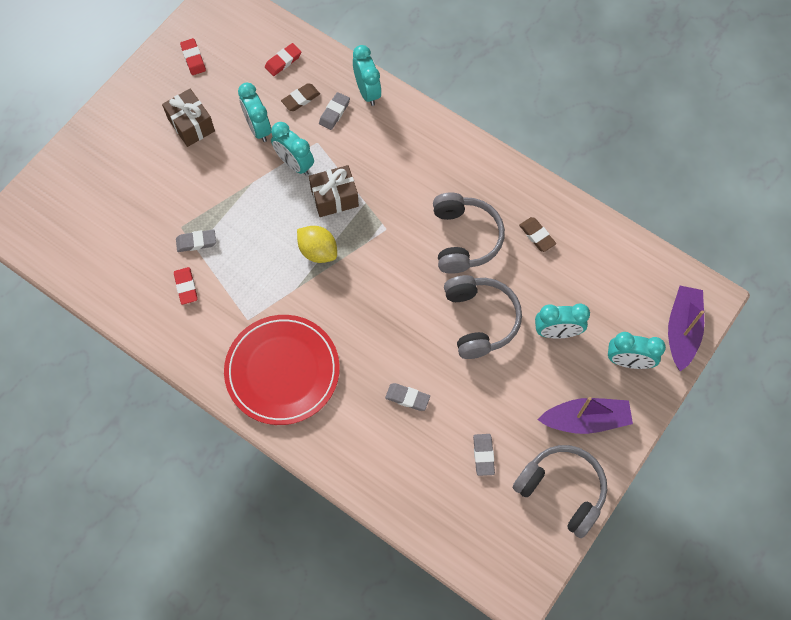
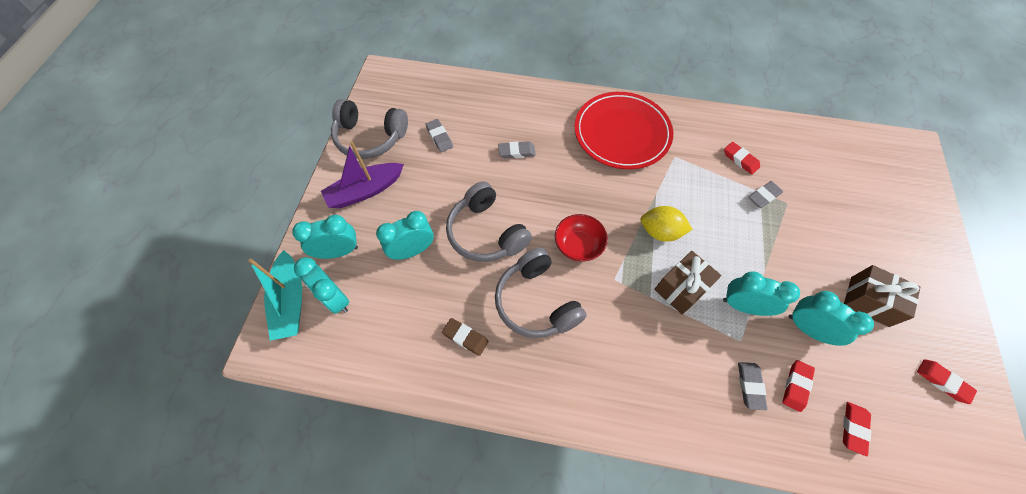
camera: 155 degrees right, 5 degrees down
(300, 99) = (796, 386): brown eraser -> red eraser
(367, 91) = (736, 433): turquoise clock -> turquoise clock (335, 298)
(400, 271) = (578, 245): none -> red bowl
(682, 330) = (290, 301): purple boat -> turquoise boat

